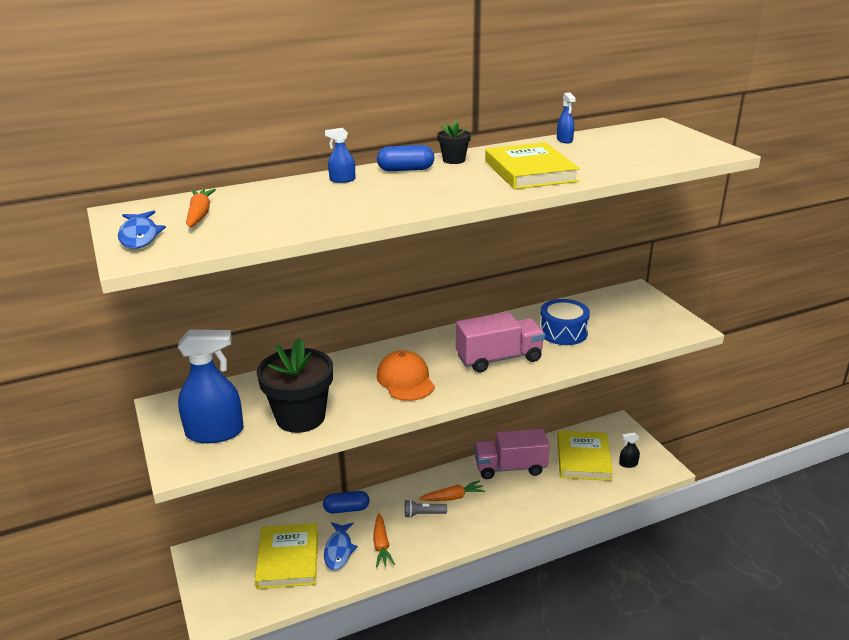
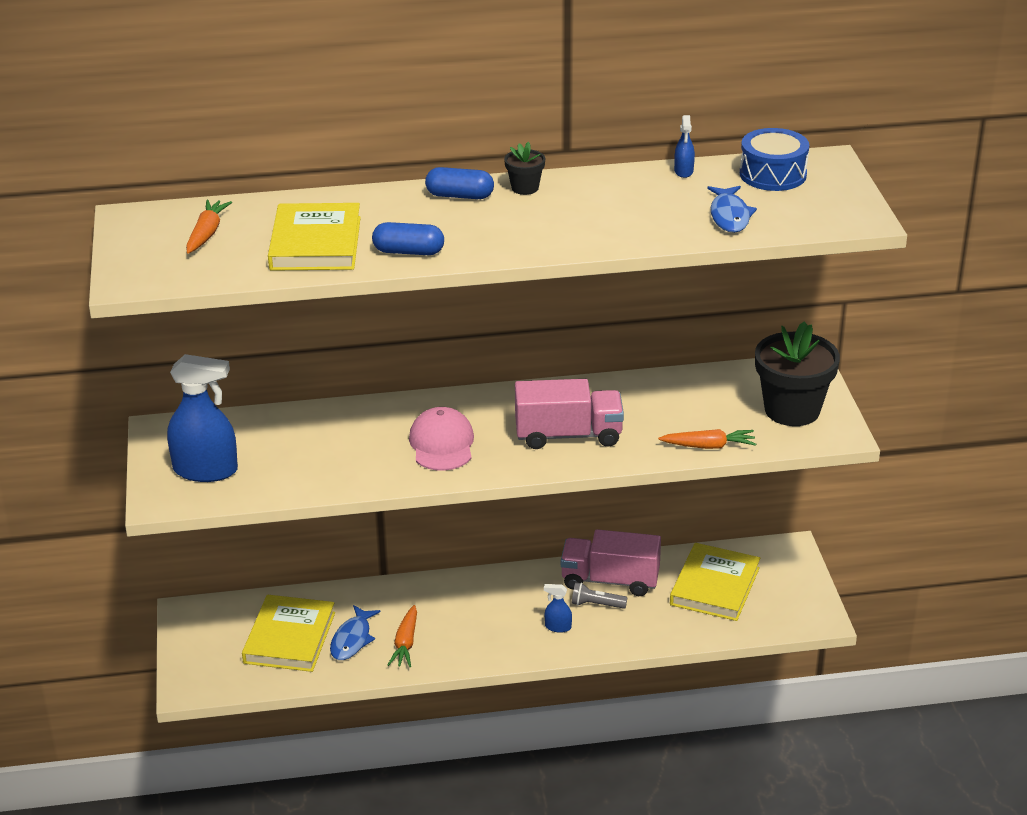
camera: 15 degrees right, 5 degrees up
(139, 236) = (138, 255): blue fish -> blue fish (729, 216)
(300, 417) = (304, 469): black flower pot -> black flower pot (792, 410)
(342, 180) = (379, 202): blue spray bottle -> blue spray bottle (558, 627)
(346, 509) = (379, 593): blue capsule -> blue capsule (408, 252)
(405, 380) = (442, 444): orange cap -> pink cap
(423, 514) = (471, 617): grey flashlight -> grey flashlight (596, 604)
(453, 497) = (518, 603): orange carrot -> orange carrot (709, 446)
(530, 171) = (602, 220): yellow book -> yellow book (315, 243)
(563, 332) = (670, 413): blue drum -> blue drum (773, 174)
(628, 464) = (772, 604): black spray bottle -> none

